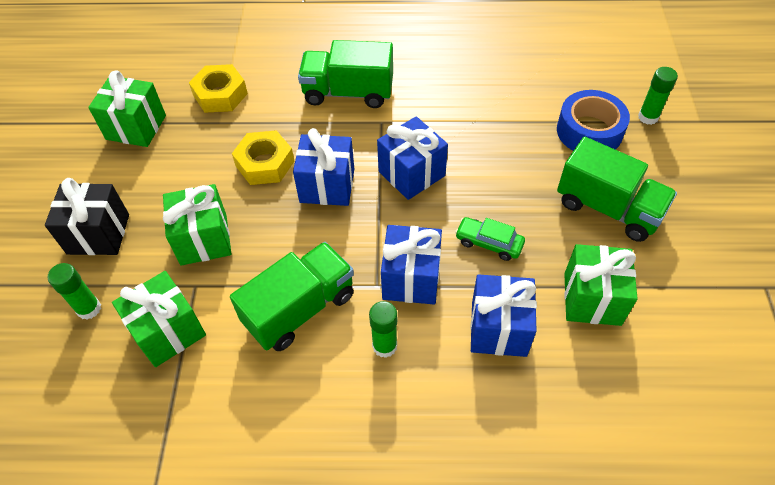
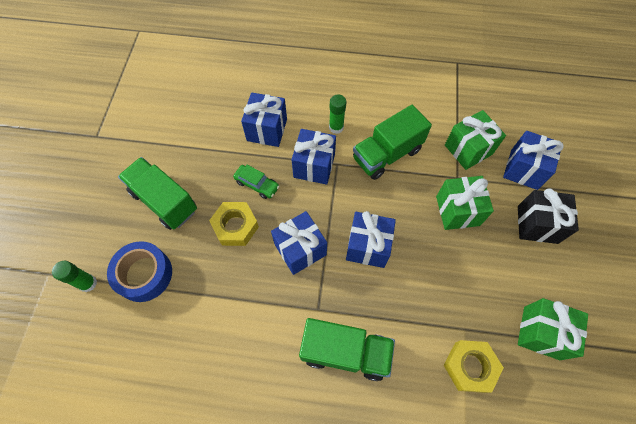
camera: 175 degrees left, 10 degrees up
(89, 309) = (524, 169): green glue stick -> blue gift
(265, 163) = (419, 275): yellow nut -> yellow nut (235, 226)
(592, 299) = (204, 141): green gift -> none

